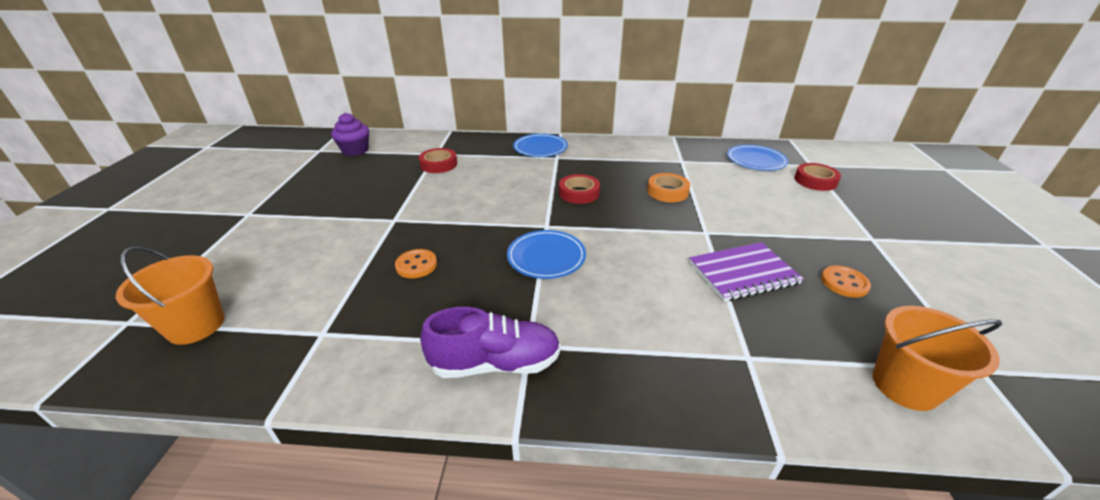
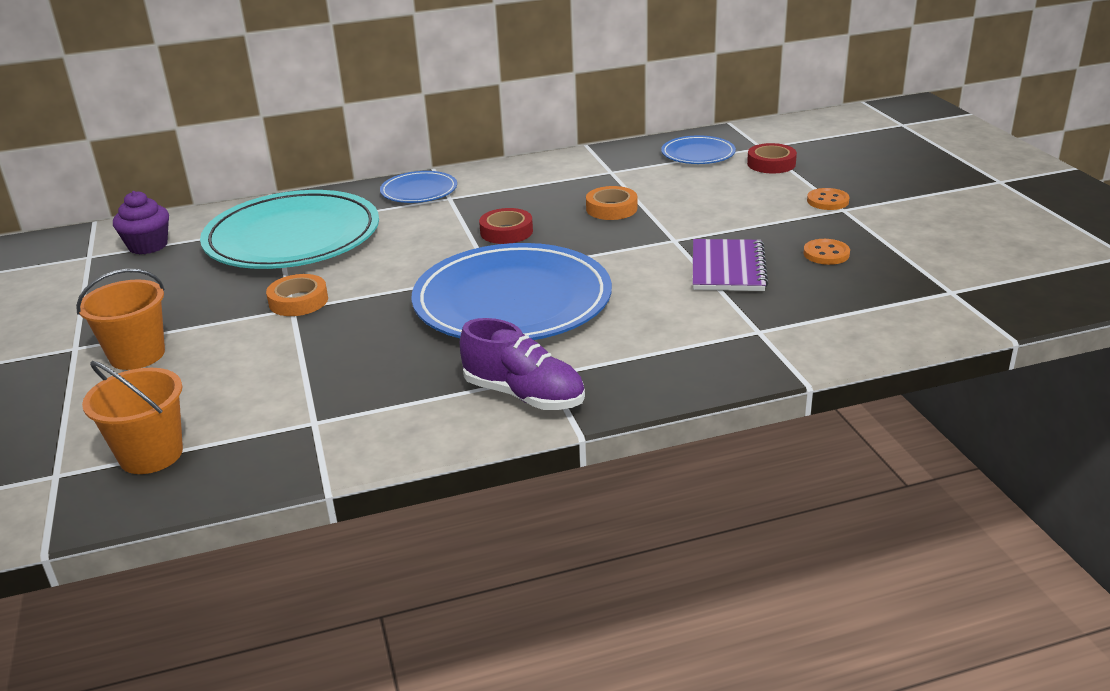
camera: 20 degrees left, 5 degrees down
(403, 215) = (298, 301): none -> orange tape
(416, 265) = (365, 343): orange button -> orange button (827, 201)
(438, 164) = (293, 238): red tape -> turquoise plate
(495, 363) = (524, 395): purple shoe -> purple shoe turned 60 degrees clockwise
(546, 257) = (512, 301): blue plate -> blue plate, size x2.10
(743, 274) = (728, 268): purple notebook -> purple notebook turned 45 degrees counterclockwise
(905, 386) = (893, 317): orange bucket -> orange bucket (137, 355)

